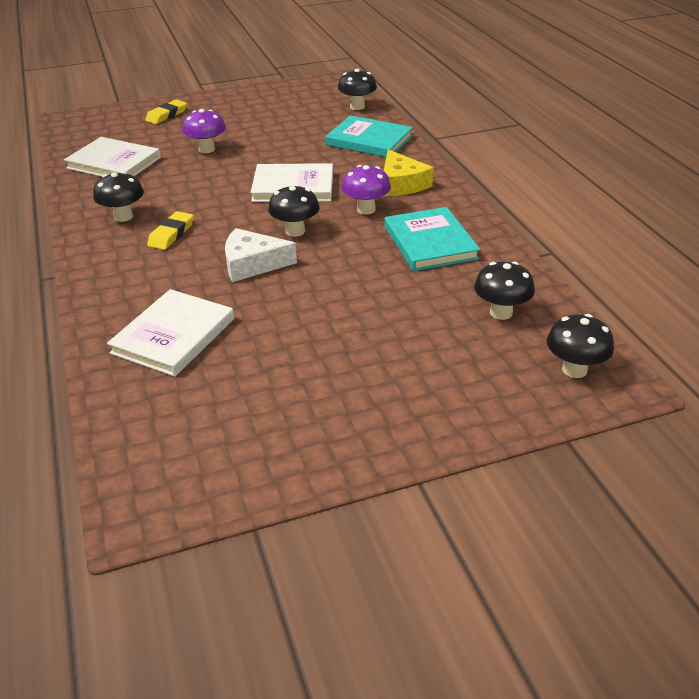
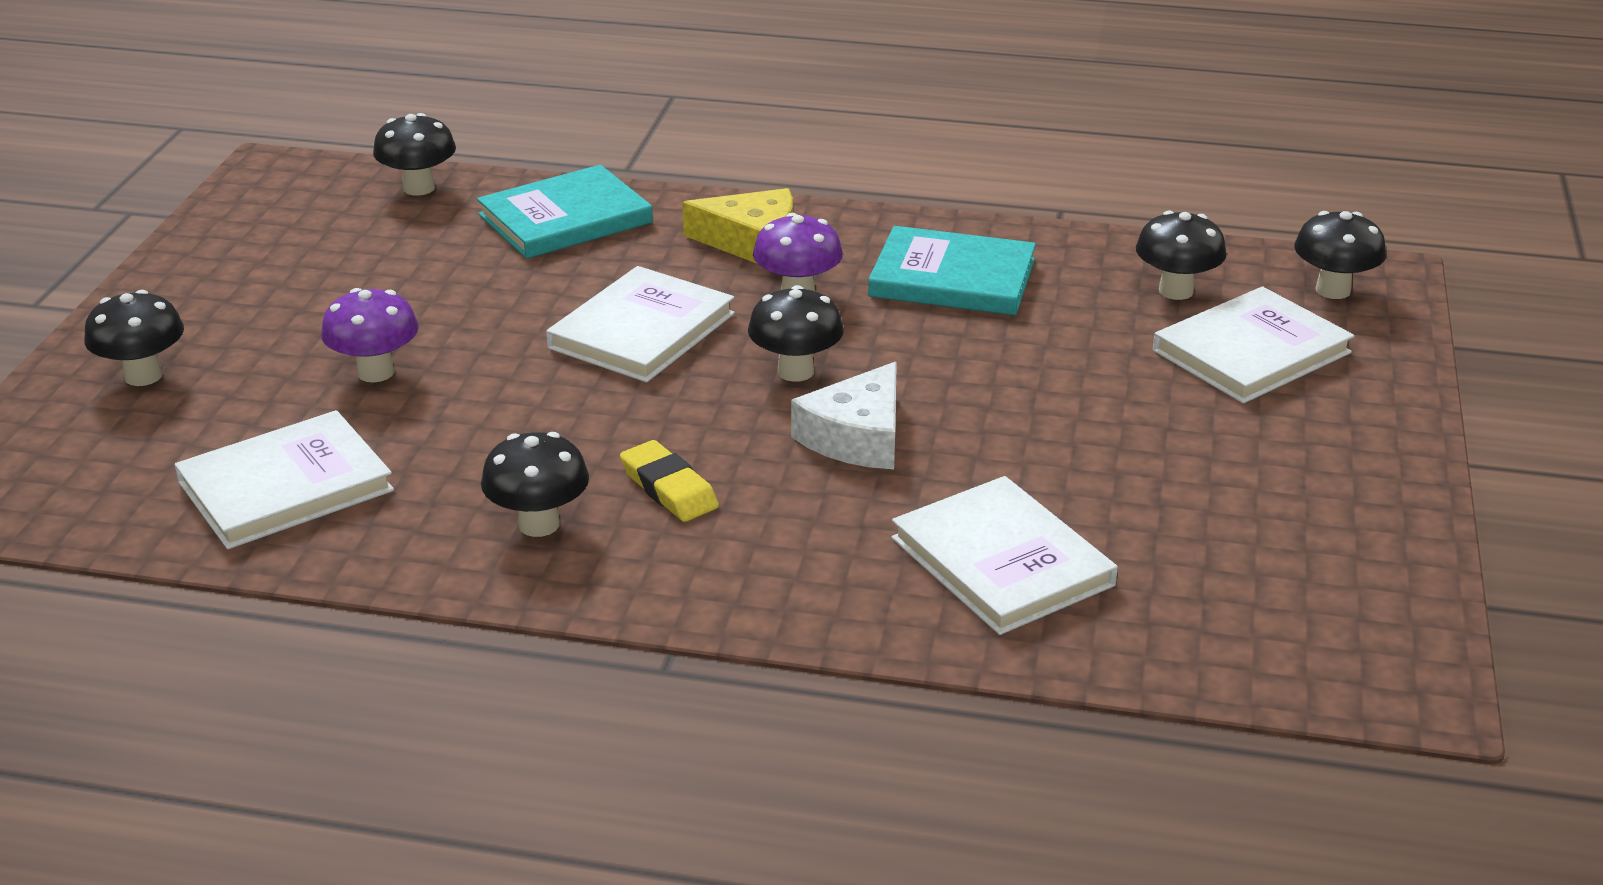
camera: 60 degrees left, 5 degrees down
(166, 115) = (143, 376): yellow eraser -> black mushroom
(460, 358) = (1251, 352): none -> white book

